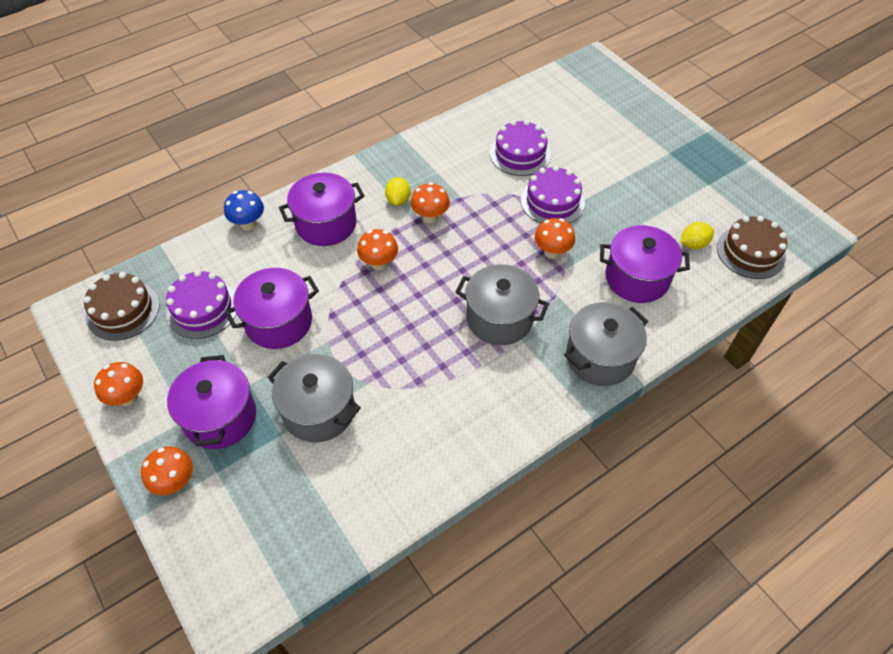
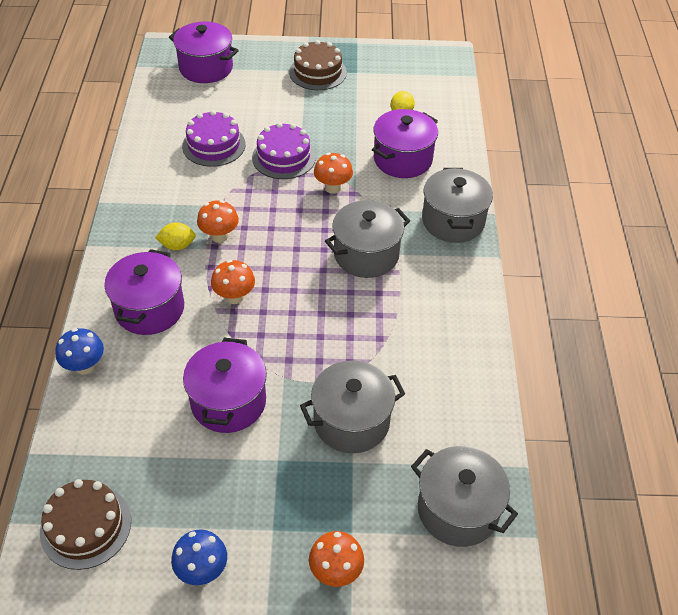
camera: 55 degrees left, 5 degrees down
(128, 397) = (202, 570): orange mushroom -> blue mushroom
(202, 309) = (153, 455): purple cake -> none
(220, 417) = (294, 500): purple pot -> purple pot (206, 68)
(285, 538) = (457, 510): none -> grey pot
(398, 200) = (177, 245): yellow lemon -> yellow lemon turned 45 degrees counterclockwise
(750, 252) = (435, 92): brown cake -> brown cake (317, 72)

